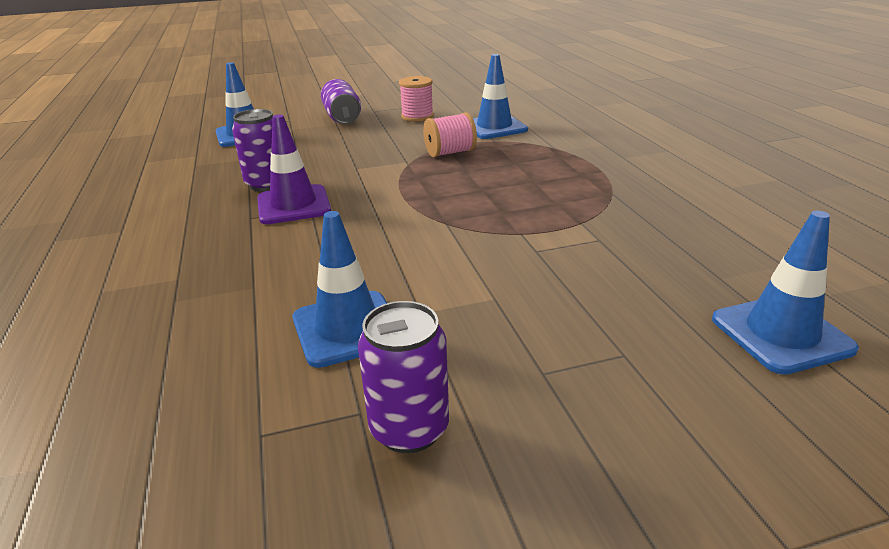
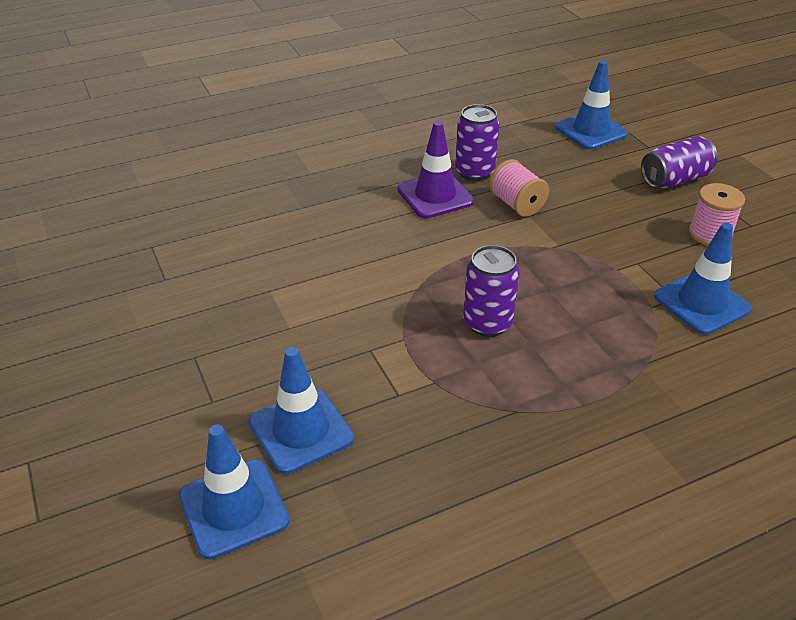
camera: 80 degrees right, 10 degrees up
(347, 328) = (249, 259): blue traffic cone -> blue traffic cone (301, 430)
(409, 429) = (147, 300): purple can -> purple can (487, 323)
(450, 153) = (595, 273): pink spool -> pink spool (516, 204)

